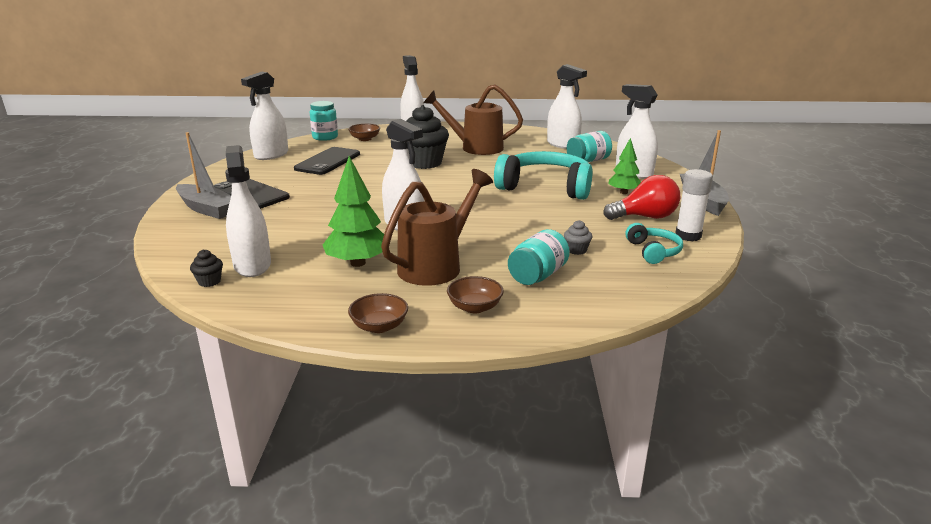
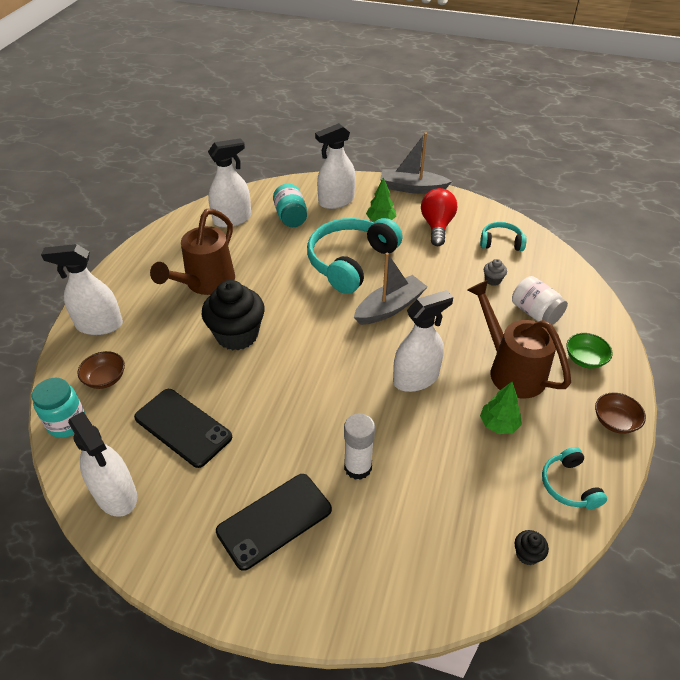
camera: 75 degrees left, 20 degrees up
(207, 209) = (315, 571): grey boat -> grey boat (390, 308)
(252, 265) = (493, 514): white spray bottle -> none
(286, 300) = (569, 485): none -> turquoise headphones
(358, 263) = (498, 424): green tree -> green tree, size x0.64
(475, 307) = (584, 359): brown bowl -> green bowl
(537, 275) = (535, 313): turquoise jar -> white jar
(688, 236) = (476, 217): white glue stick -> white glue stick (358, 467)

